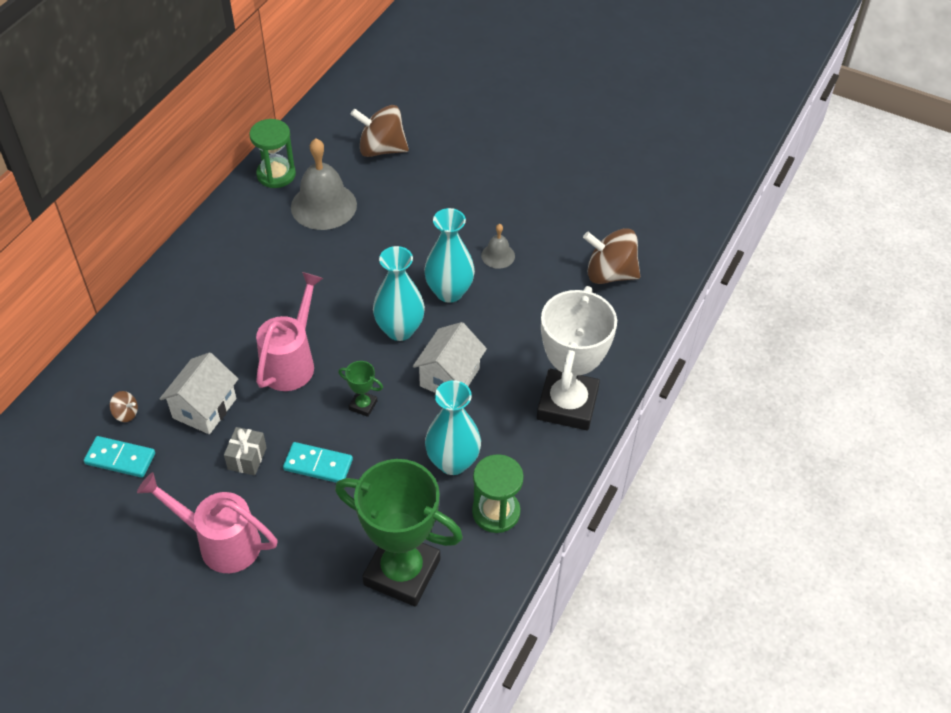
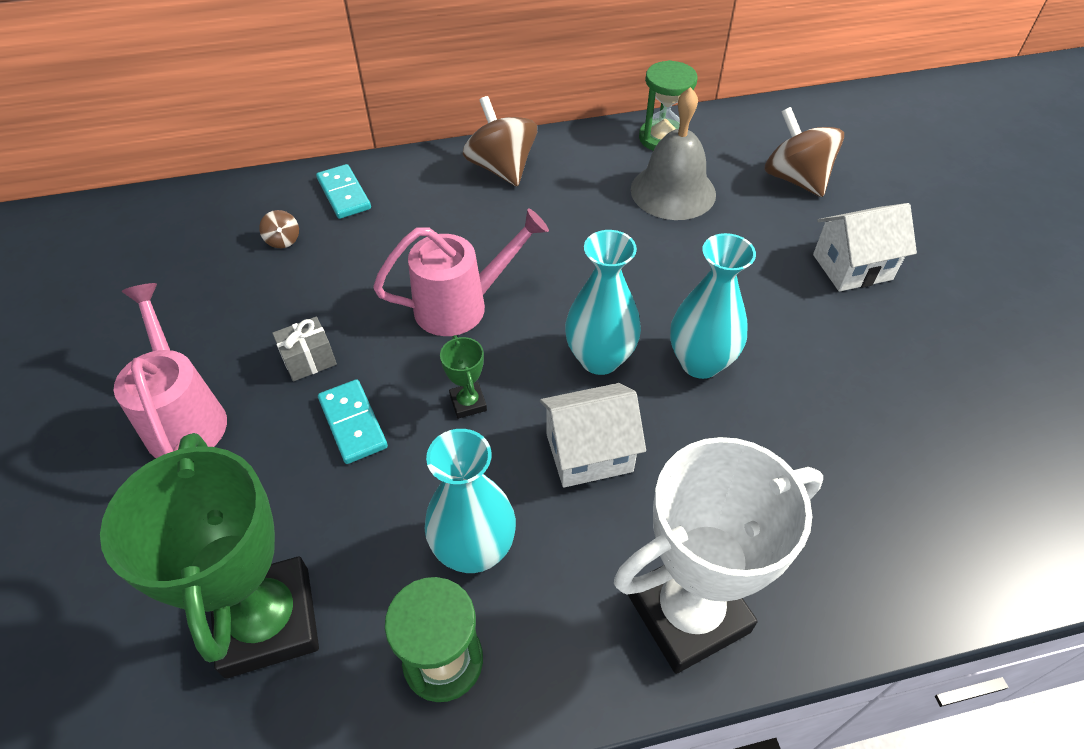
camera: 50 degrees right, 0 degrees up
(120, 458) = (228, 272): turquoise domino -> turquoise domino (344, 194)
(204, 408) = (340, 286): white house -> white house (852, 267)
(498, 255) = (804, 367): grey bell -> none
(610, 274) = (935, 499): brown spinning top -> brown spinning top (501, 168)

